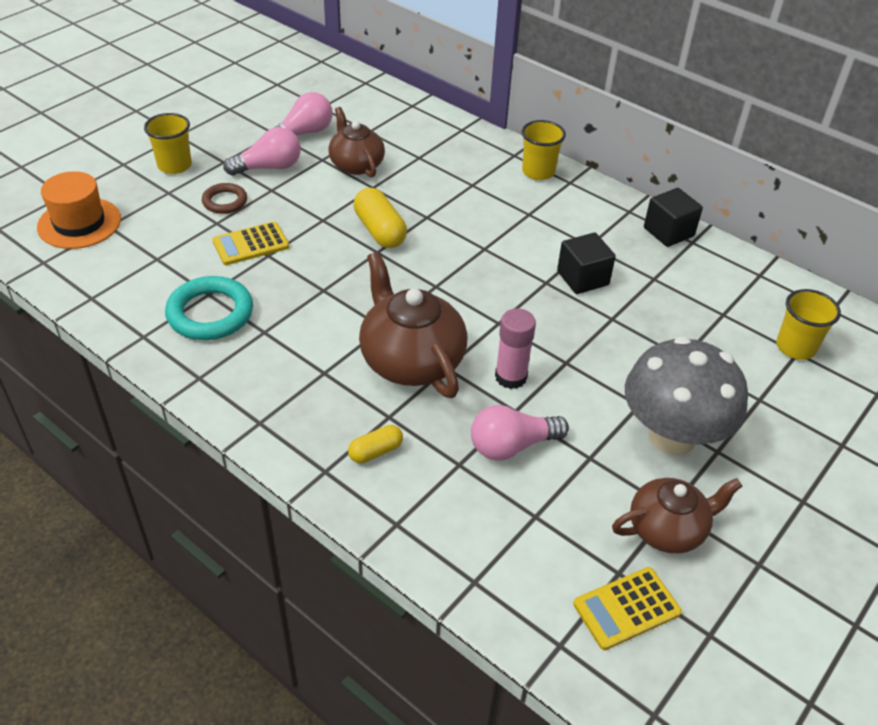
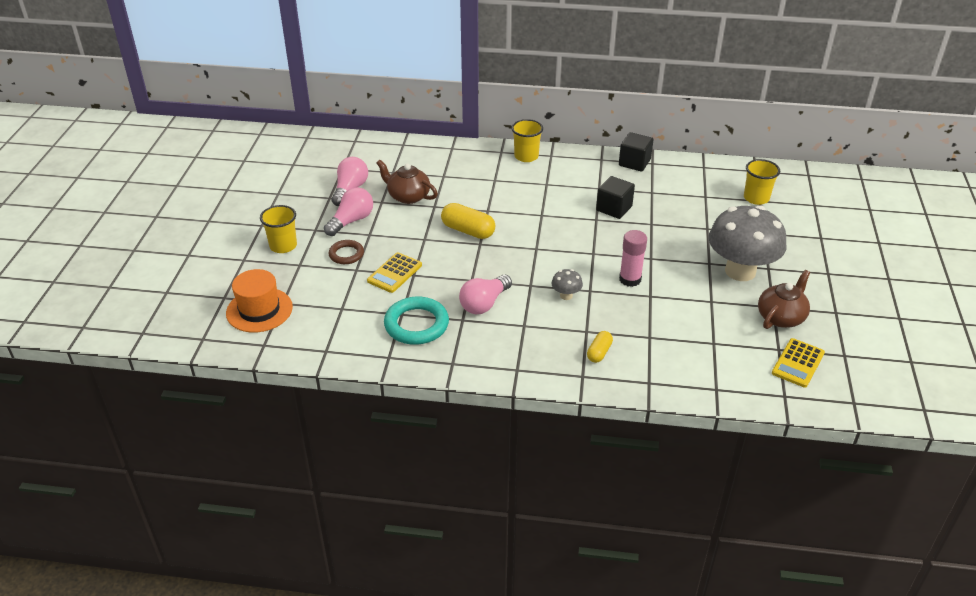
camera: 30 degrees left, 5 degrees down
(411, 360) = (566, 295): brown teapot -> grey mushroom
(512, 446) = (667, 314): pink light bulb -> pink light bulb (484, 304)

